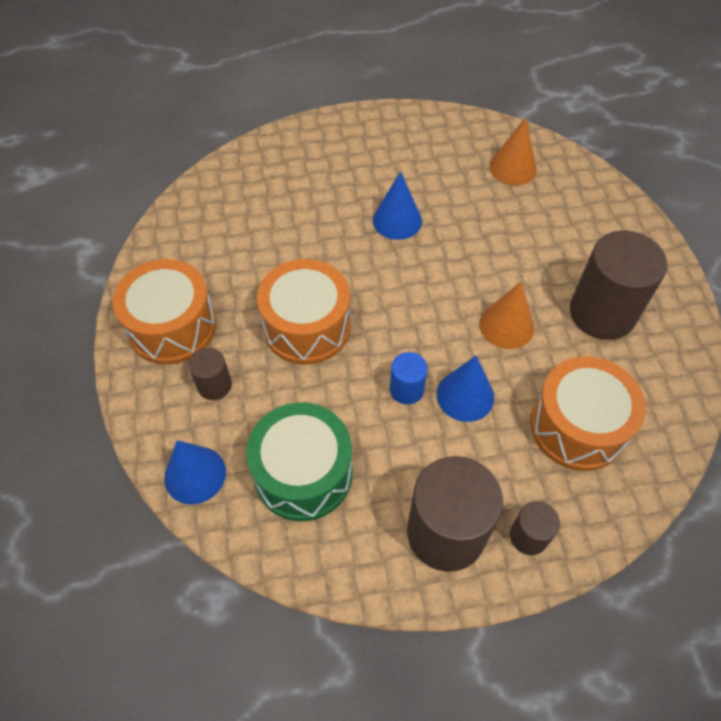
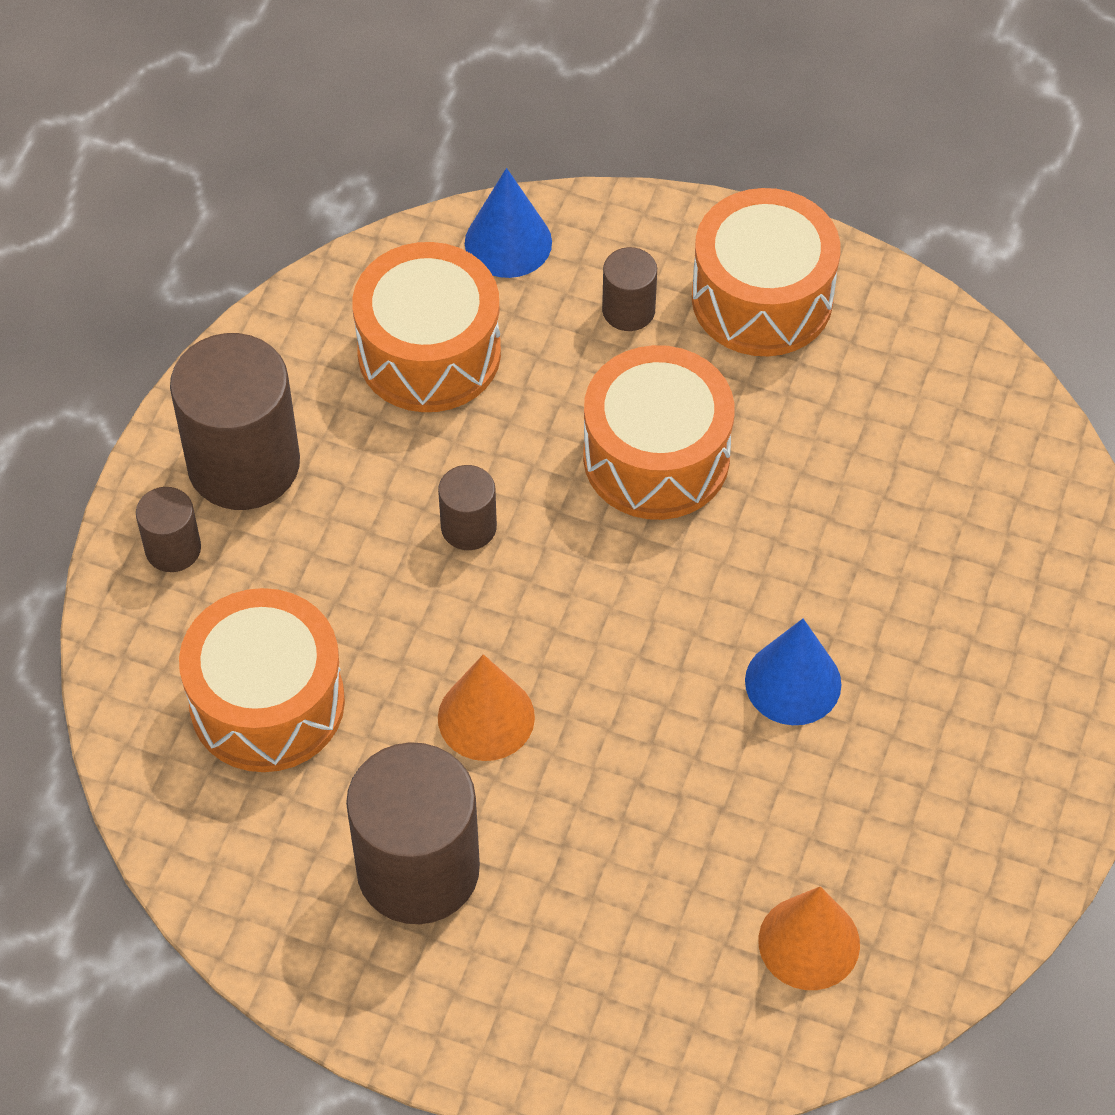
camera: 120 degrees right, 0 degrees up
(303, 473) = (429, 352): green drum -> orange drum
(406, 389) = (468, 527): blue cylinder -> brown cylinder
(465, 395) = (410, 593): blue cone -> none

